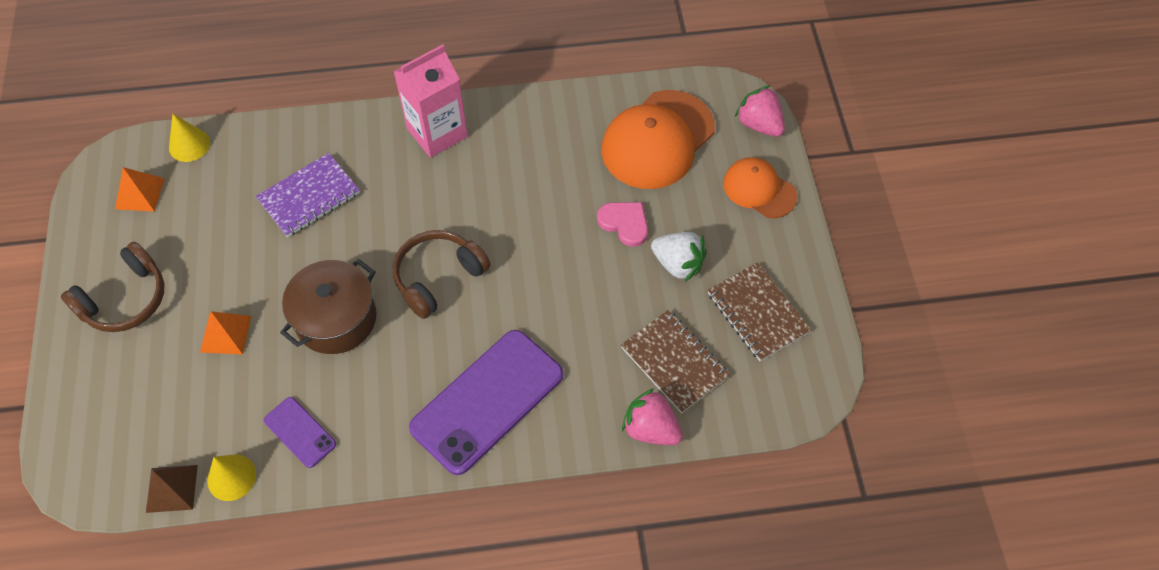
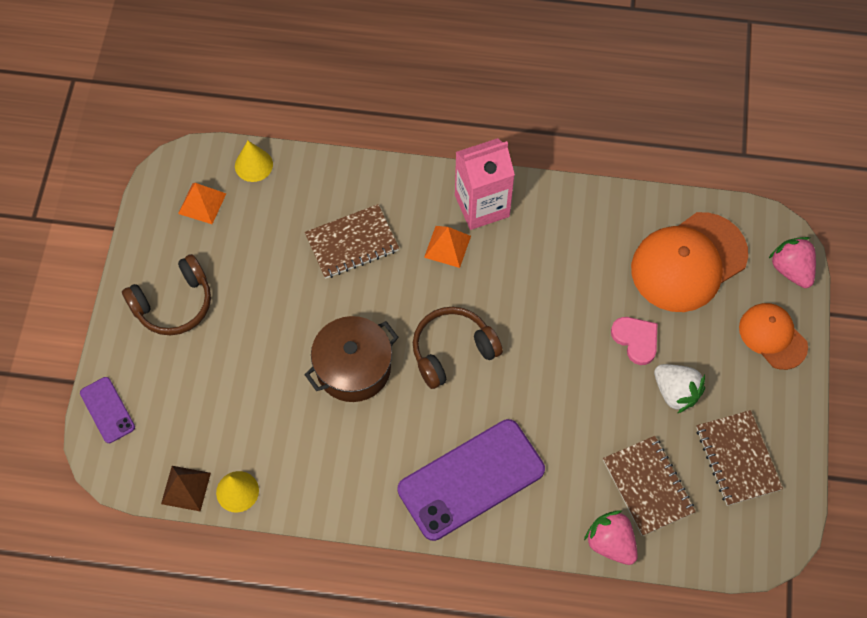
camera: 15 degrees right, 5 degrees up
(226, 334) = (255, 358): orange pyramid -> orange pyramid (447, 246)
(300, 432) = (302, 466): purple phone -> purple phone (107, 410)
(309, 197) = (352, 243): purple notebook -> brown notebook

